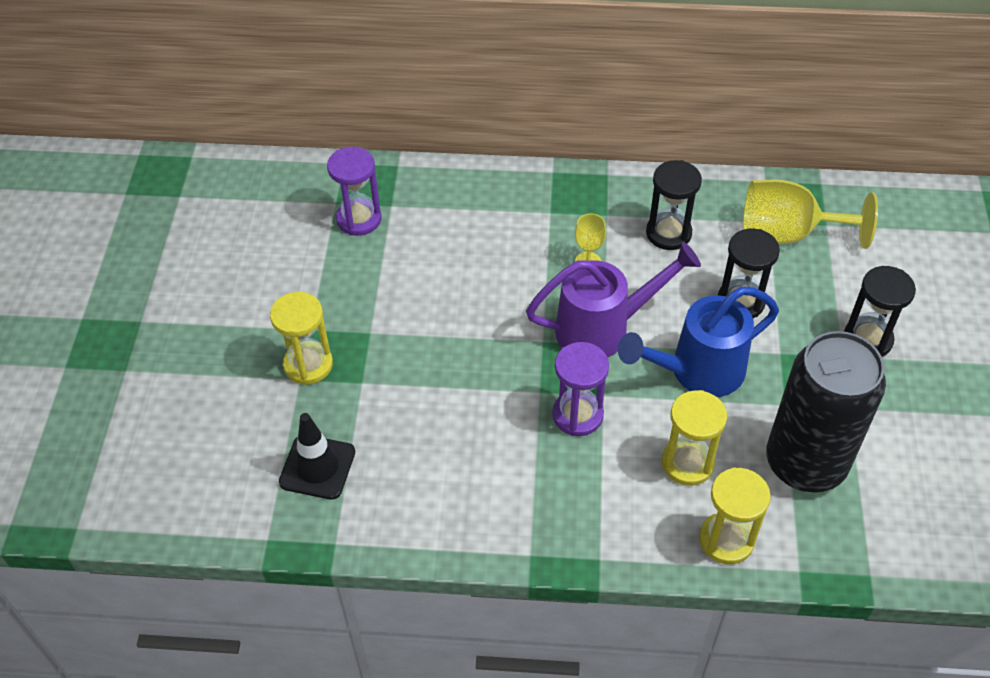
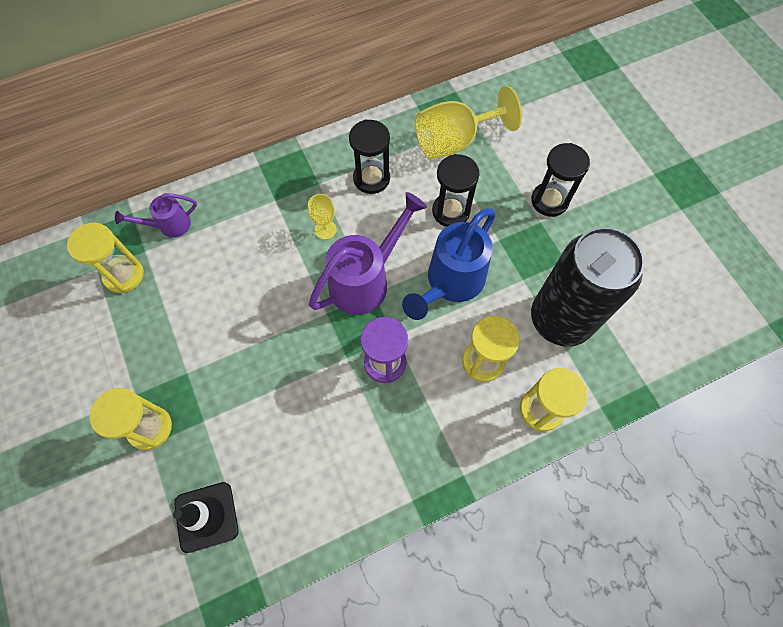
camera: 30 degrees left, 15 degrees up
(359, 219) = (124, 275): purple hourglass -> yellow hourglass
(428, 192) = (170, 225): none -> purple watering can

